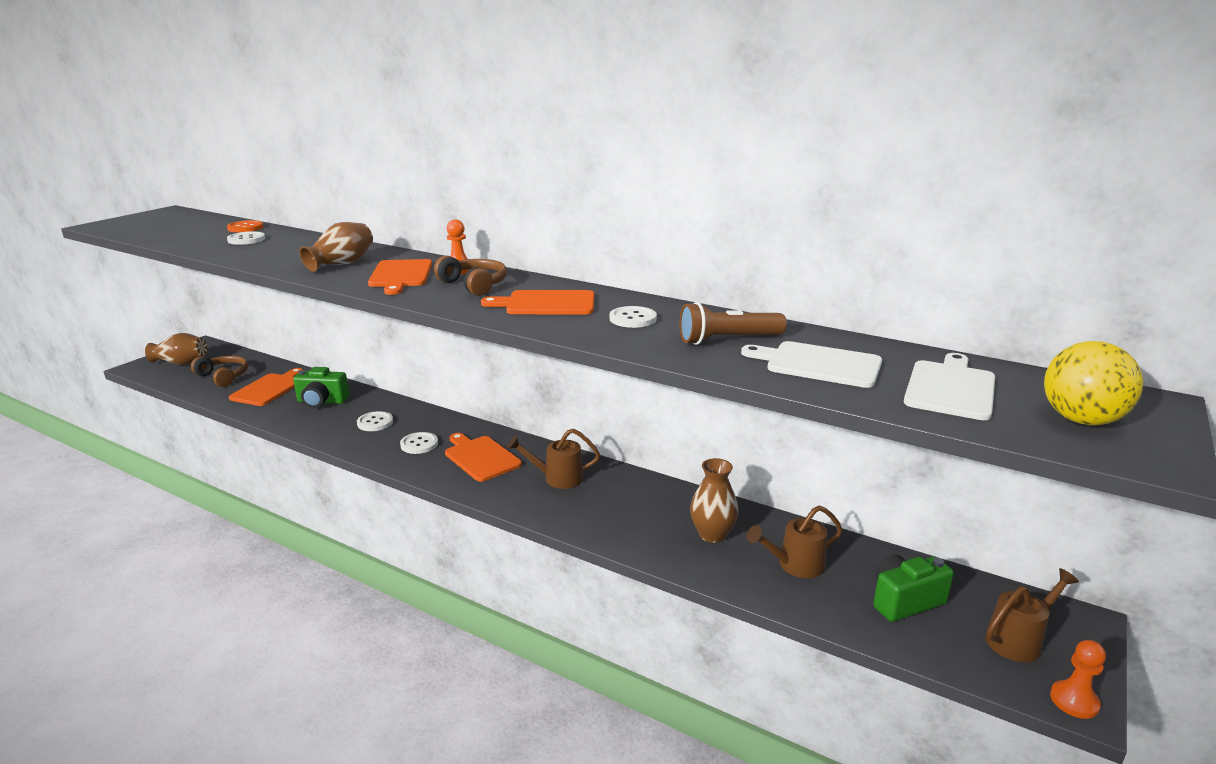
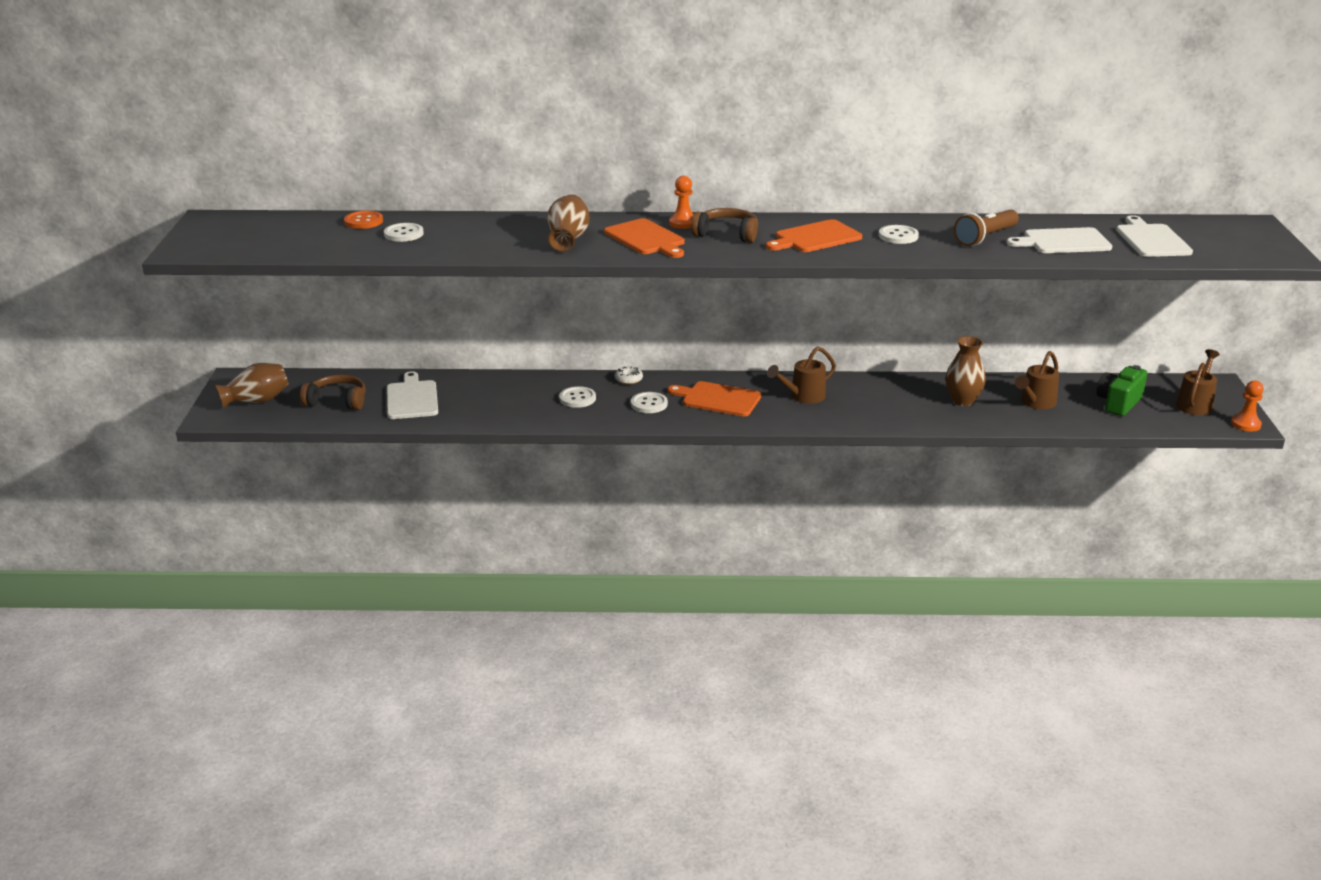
camera: 30 degrees left, 5 degrees up
(269, 389) = (412, 399): orange cutting board -> white cutting board
(321, 401) = (491, 395): green camera -> none
(438, 418) = (628, 379): none -> white donut
(1081, 420) = (1233, 243): yellow ball -> none

